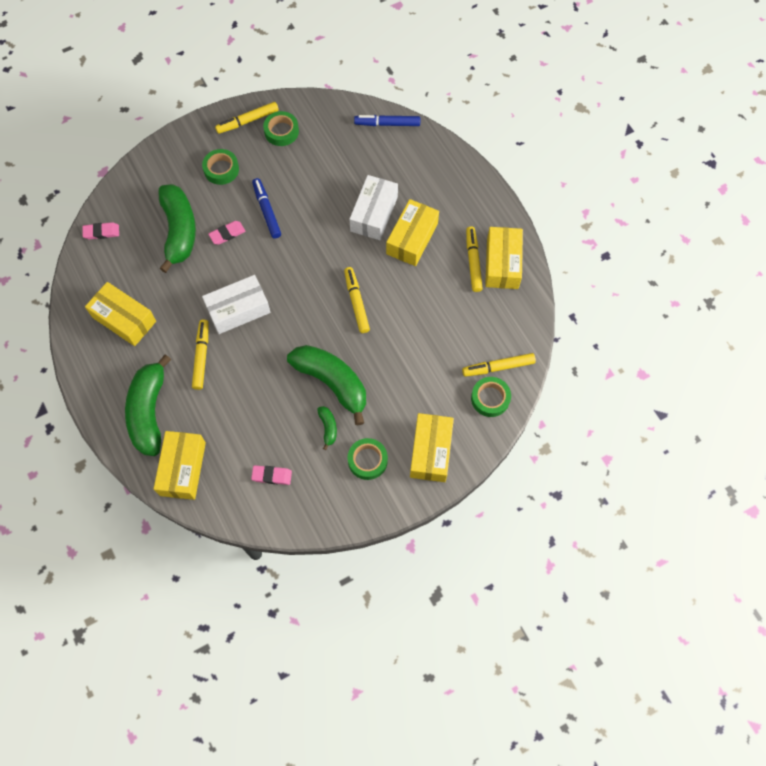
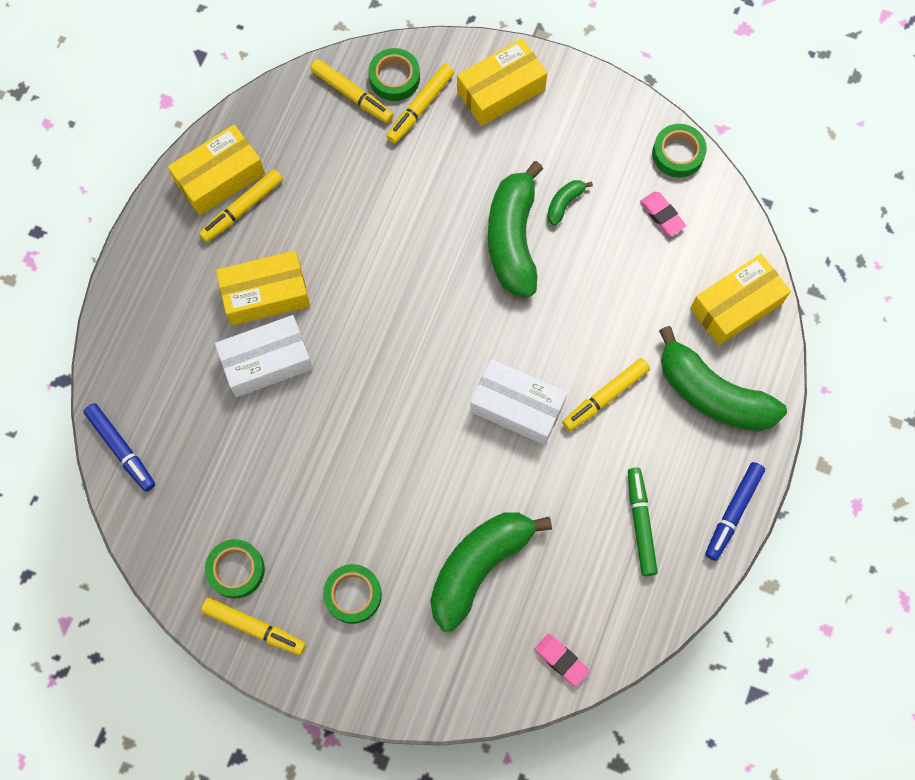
camera: 130 degrees left, 5 degrees up
(124, 319) = (640, 523): yellow box -> green marker
(149, 412) = (712, 394): green banana -> green banana turned 75 degrees clockwise
(227, 234) = (434, 505): pink eraser -> none
(267, 211) = (365, 487): blue marker -> blue marker (733, 512)
(356, 302) = (398, 289): yellow marker -> yellow marker (420, 107)
(367, 460) = (563, 140): green tape -> green tape (678, 154)

